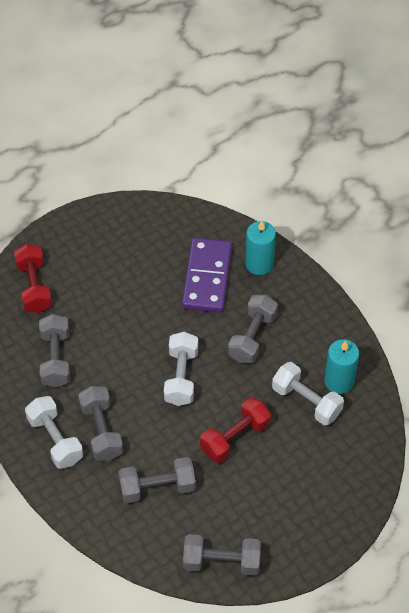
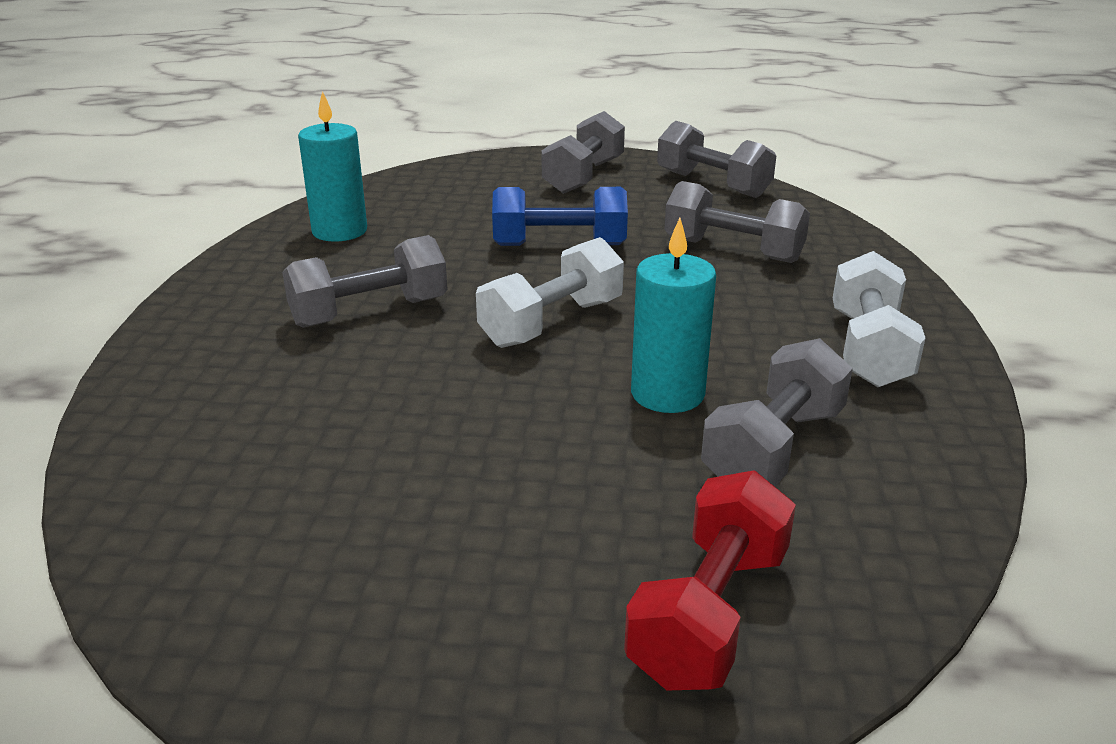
camera: 140 degrees left, 25 degrees down
(101, 431) = (768, 326): grey dumbbell -> grey dumbbell (583, 176)
(207, 277) = (303, 416): purple domino -> none
(235, 437) = (559, 245): red dumbbell -> blue dumbbell
(259, 264) = (185, 386): turquoise candle -> turquoise candle (667, 394)
(306, 401) = (412, 234): white dumbbell -> none

